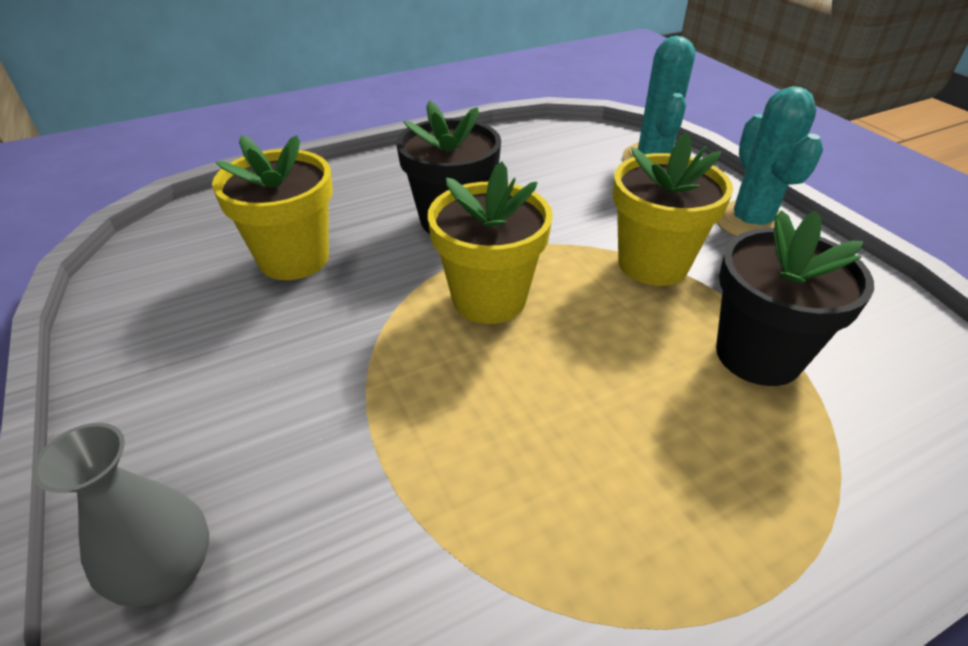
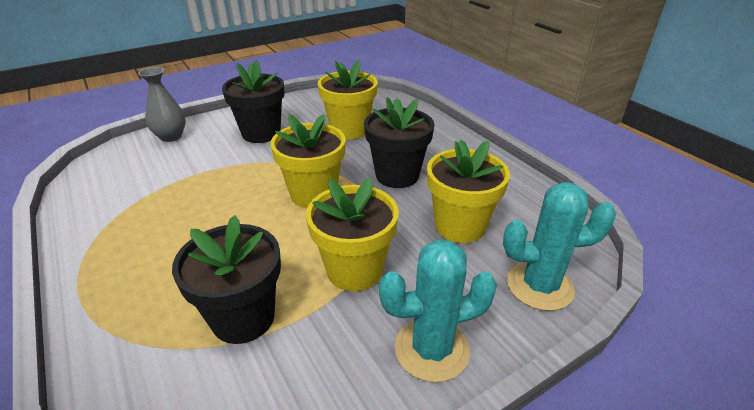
camera: 85 degrees right, 5 degrees down
(247, 378) = (261, 133): none -> black flower pot
(566, 187) = (460, 226): none -> yellow flower pot

